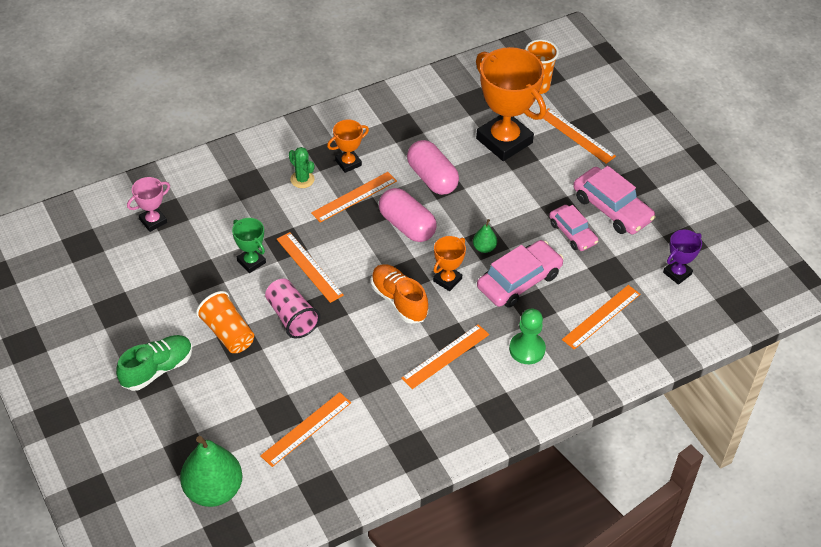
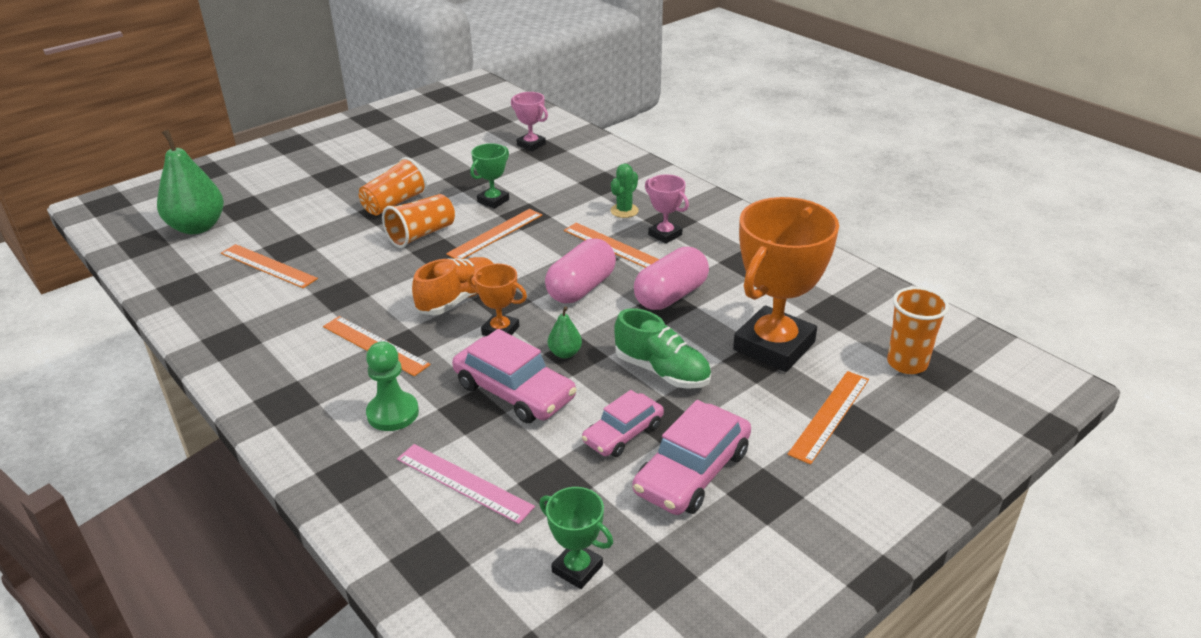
camera: 80 degrees right, 15 degrees down
(157, 369) = (345, 177): green shoe -> green shoe (662, 371)
(291, 317) = (421, 234): pink cup -> orange cup
(348, 163) = (665, 235): orange trophy -> pink trophy
(601, 317) = (463, 483): orange ruler -> pink ruler
(677, 273) = (577, 568): purple trophy -> green trophy

